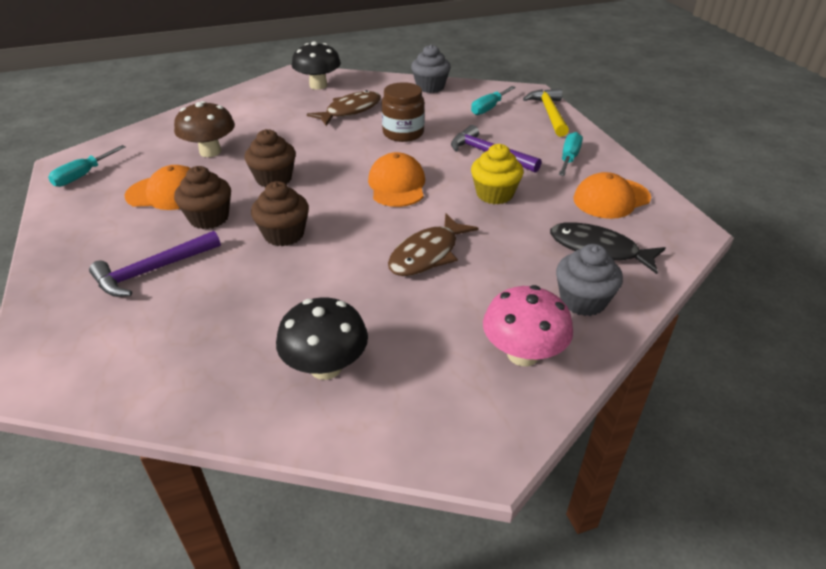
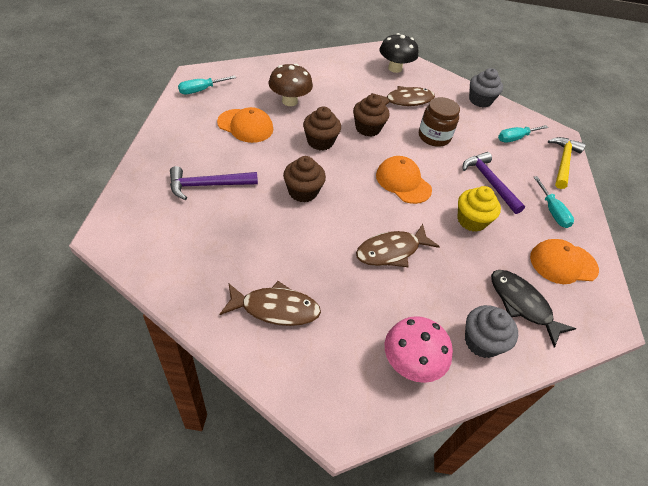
camera: 20 degrees right, 10 degrees up
(209, 218) = (262, 157): brown cupcake -> brown cupcake (368, 128)
(326, 367) = (275, 308): black mushroom -> brown fish
(397, 185) = (403, 182): orange cap -> orange cap turned 60 degrees counterclockwise
(569, 158) = (552, 211): turquoise screwdriver -> turquoise screwdriver turned 120 degrees clockwise

